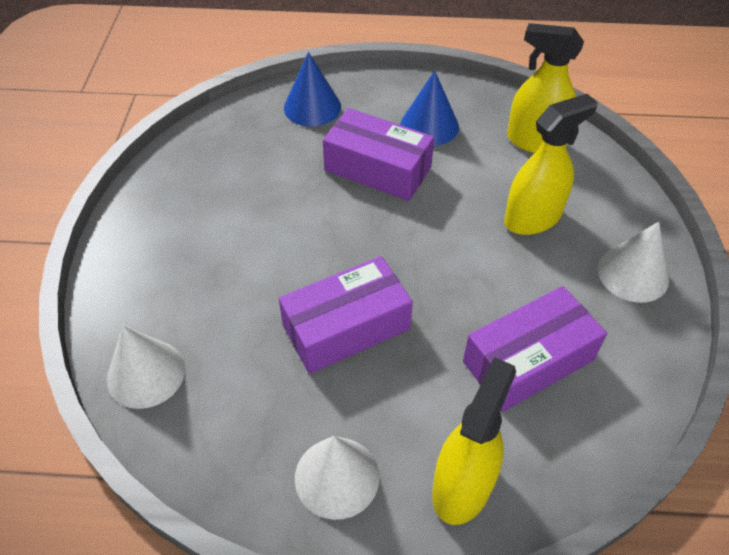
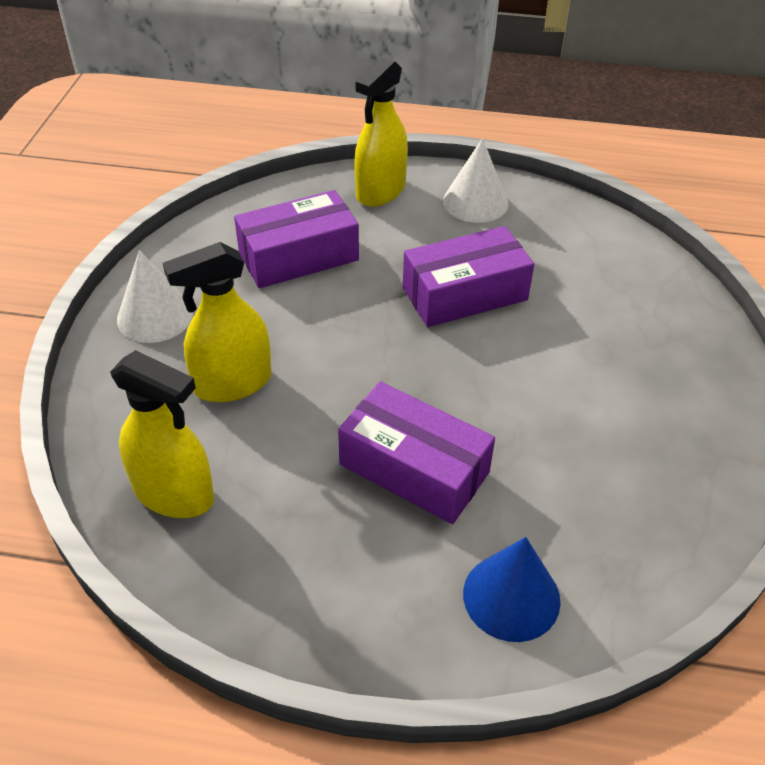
camera: 175 degrees left, 5 degrees down
(146, 373) = (650, 274): white cone -> none
(429, 125) = (324, 538): blue cone -> none

